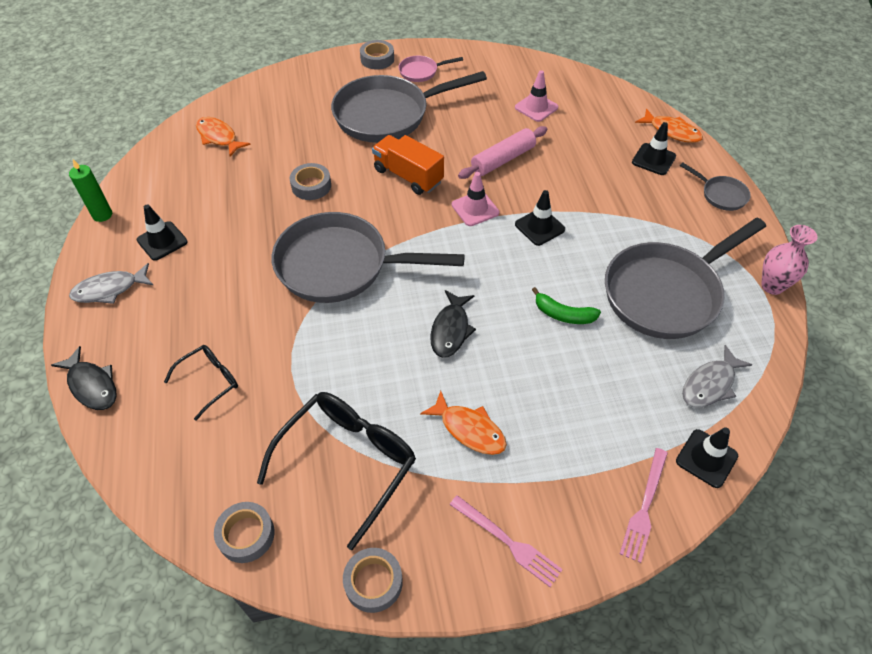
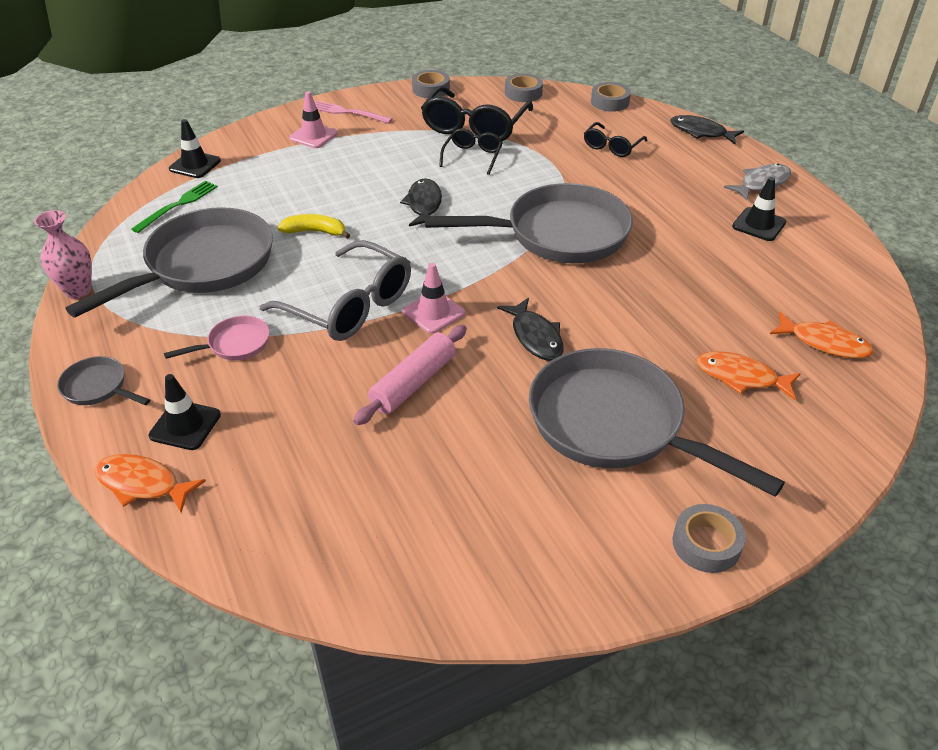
camera: 165 degrees right, 10 degrees down
(102, 215) = (849, 236): green candle -> none
(311, 186) = (649, 303): grey tape -> grey tape (610, 102)
(374, 399) = (472, 157): none -> black glasses
(388, 115) = (615, 425): grey pan -> grey pan turned 105 degrees counterclockwise
(408, 176) = (535, 337): orange truck -> black fish
(421, 72) = (608, 529): pink pan -> pink pan (235, 344)
(469, 429) = (388, 153): orange fish -> orange fish (741, 377)
(536, 107) = (377, 488): pink traffic cone -> pink traffic cone (313, 136)
(539, 227) = (349, 306): black traffic cone -> grey glasses
(563, 314) = (315, 232): green banana -> yellow banana
(644, 506) = (249, 138): pink fork -> none
(710, 384) = (178, 205): grey fish -> green fork

